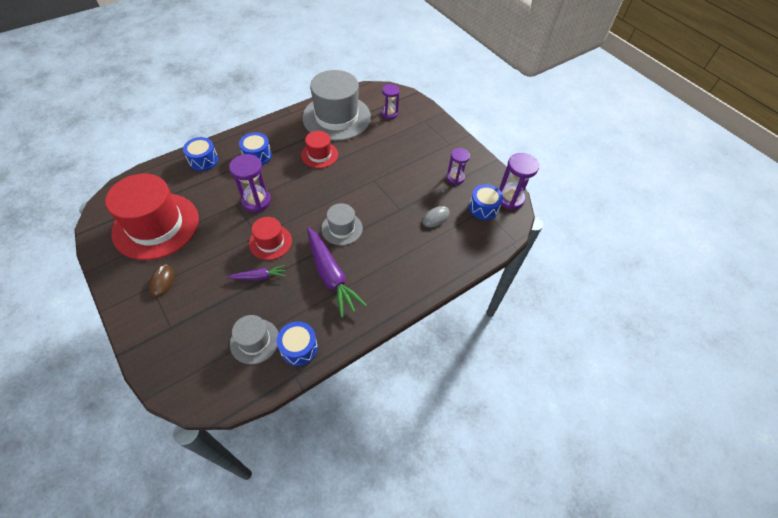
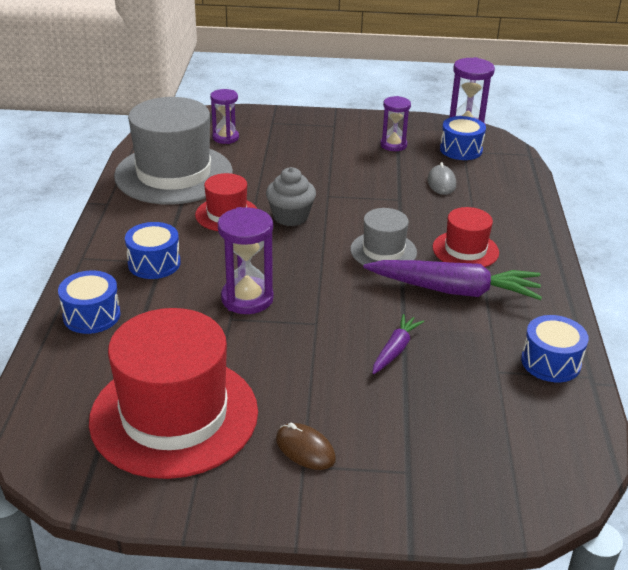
camera: 50 degrees left, 20 degrees down
(254, 341) = (506, 396): grey hat -> none
(270, 242) = (341, 316): red hat -> red hat (465, 250)
(339, 177) = (290, 217): none -> grey cupcake

